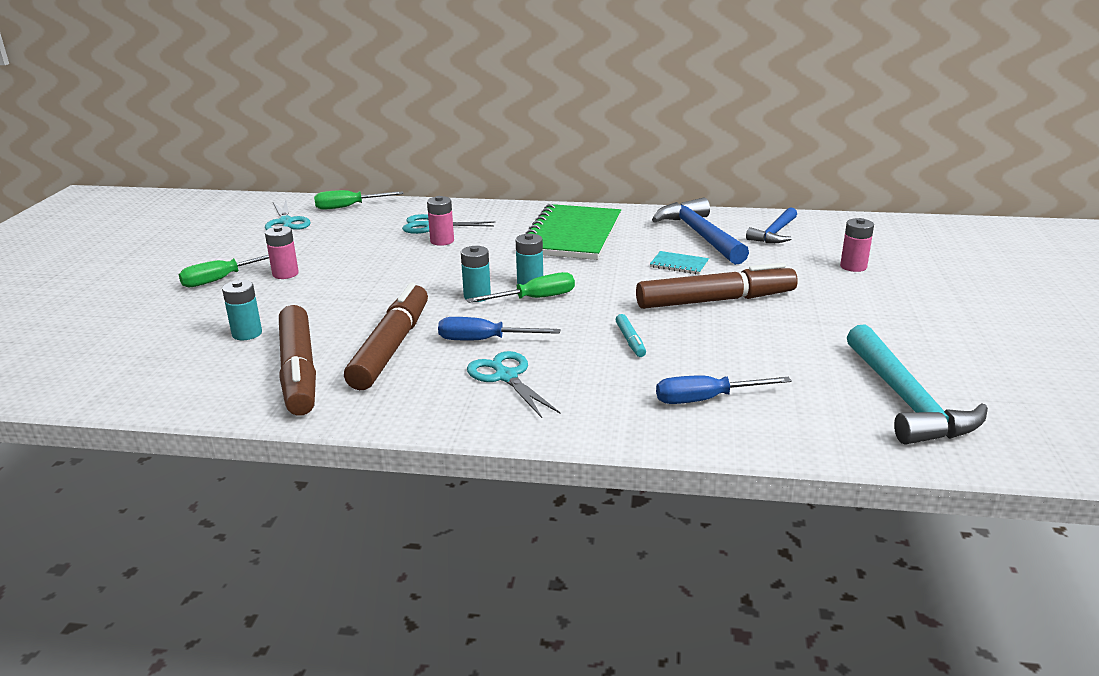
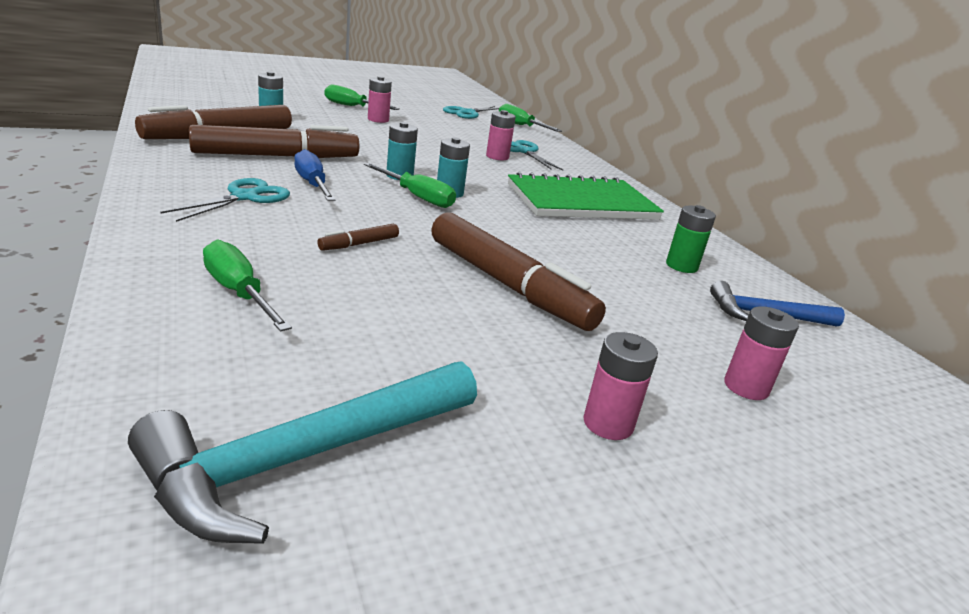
camera: 55 degrees right, 0 degrees up
(630, 341) = (359, 244): turquoise marker -> brown marker
(679, 264) = (581, 258): turquoise notebook -> none
(700, 235) = (681, 266): blue hammer -> green battery
(706, 399) = (239, 293): blue screwdriver -> green screwdriver
(883, 313) = (608, 424): none -> pink battery

